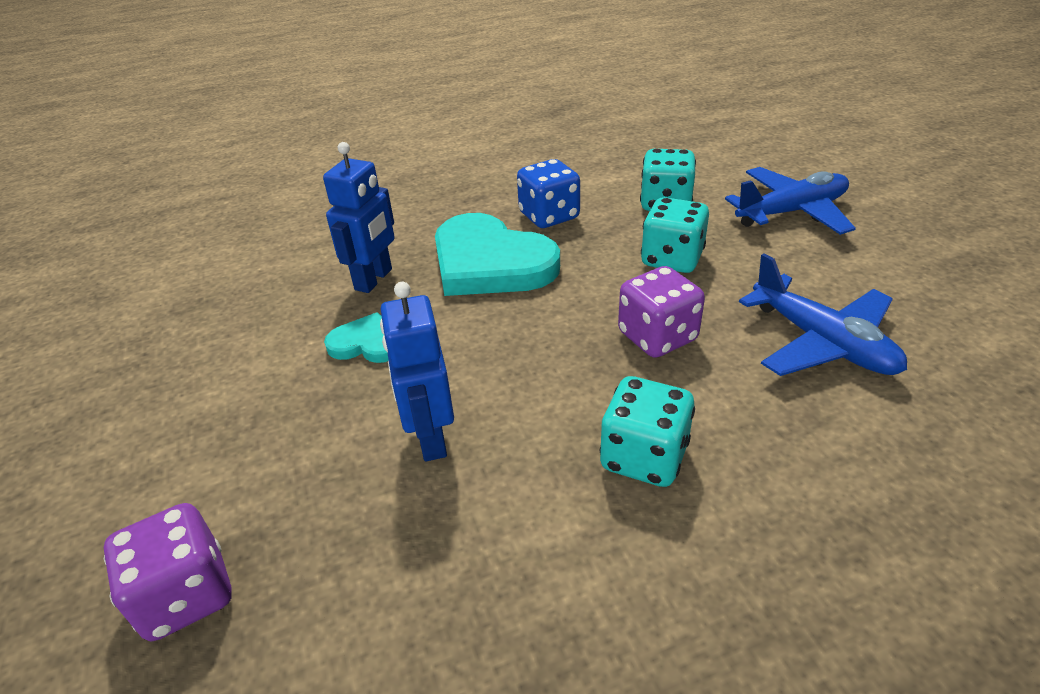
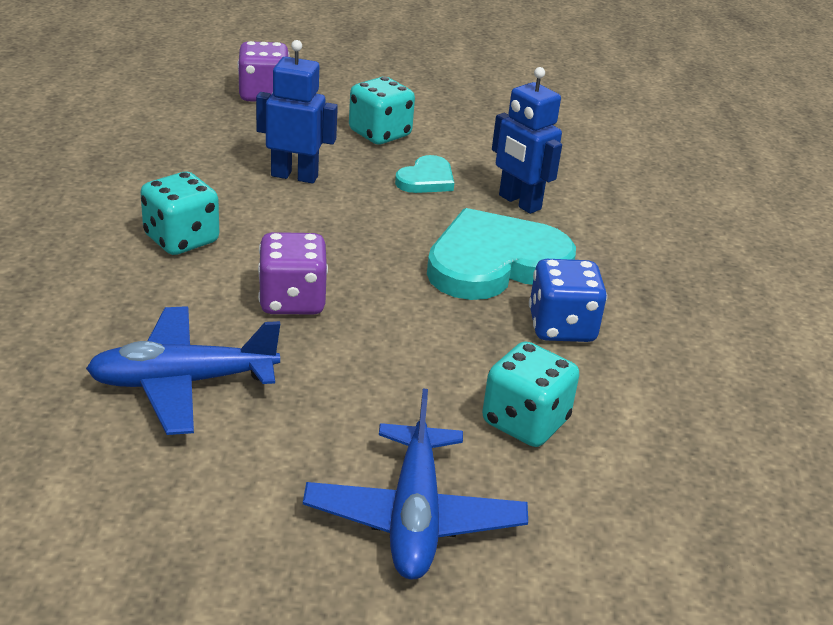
camera: 110 degrees right, 5 degrees down
(672, 259) = (400, 366): turquoise dice -> turquoise dice (380, 134)

